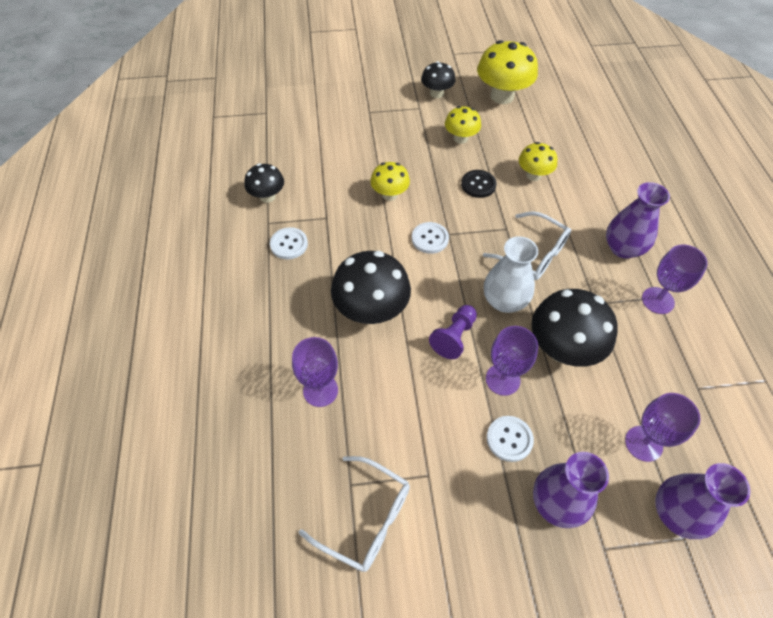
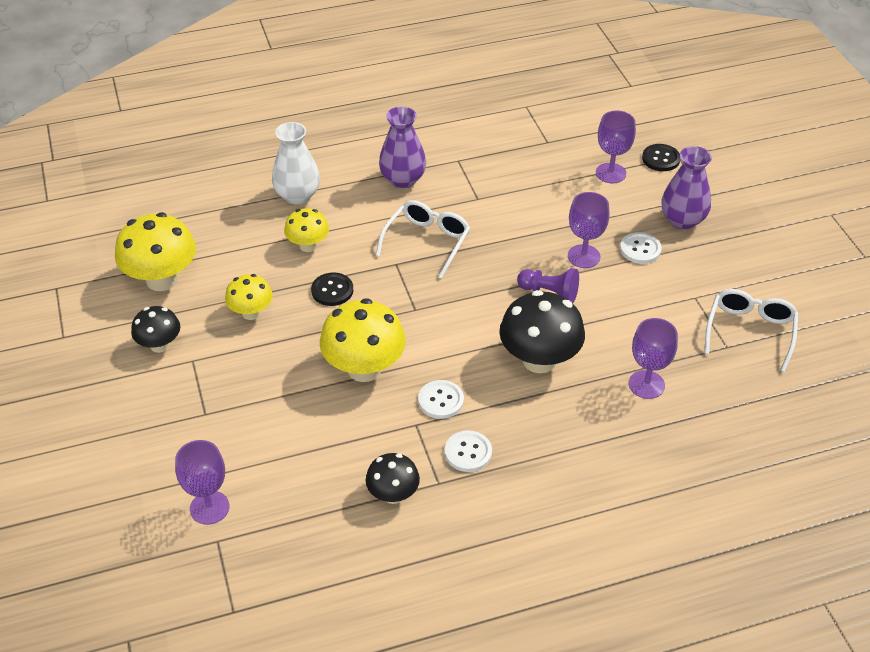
camera: 100 degrees left, 10 degrees down
(389, 194) = (364, 368): yellow mushroom -> yellow mushroom, size x1.72
(430, 239) = (426, 324): white button -> white button (441, 400)
(504, 301) = (494, 260): white vase -> white vase (297, 195)
(562, 349) = (536, 219): black mushroom -> none
(657, 300) = (462, 160): purple goblet -> purple goblet (209, 508)
(676, 513) = (660, 159): purple vase -> black button

